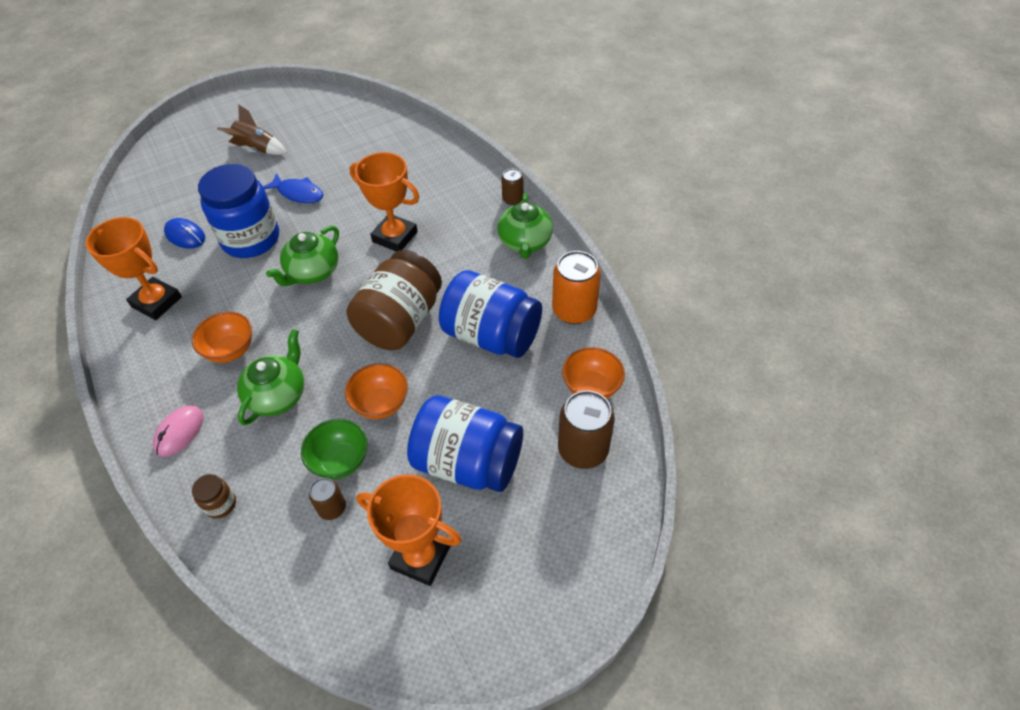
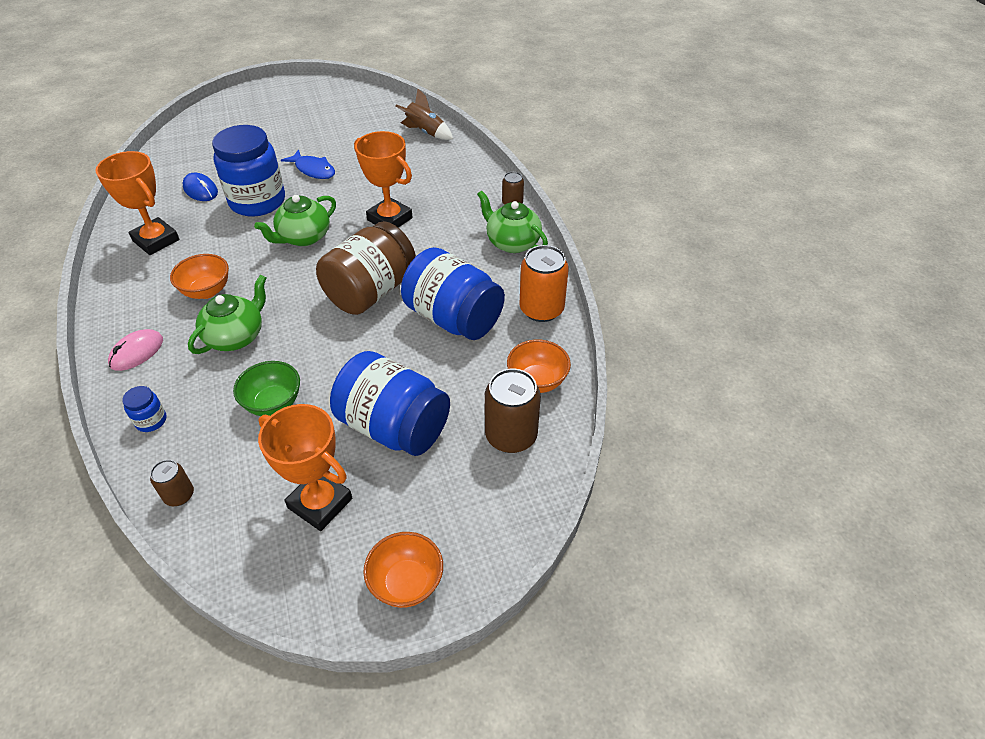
camera: 10 degrees right, 5 degrees down
(220, 504) = (151, 421): brown jar -> blue jar
(257, 149) = (289, 128): brown rocket -> brown rocket (425, 132)
(332, 508) = (251, 443): brown can -> brown can (179, 495)
(381, 404) = (328, 360): orange bowl -> orange bowl (406, 583)
(525, 242) = (512, 242): green teapot -> green teapot turned 120 degrees clockwise

